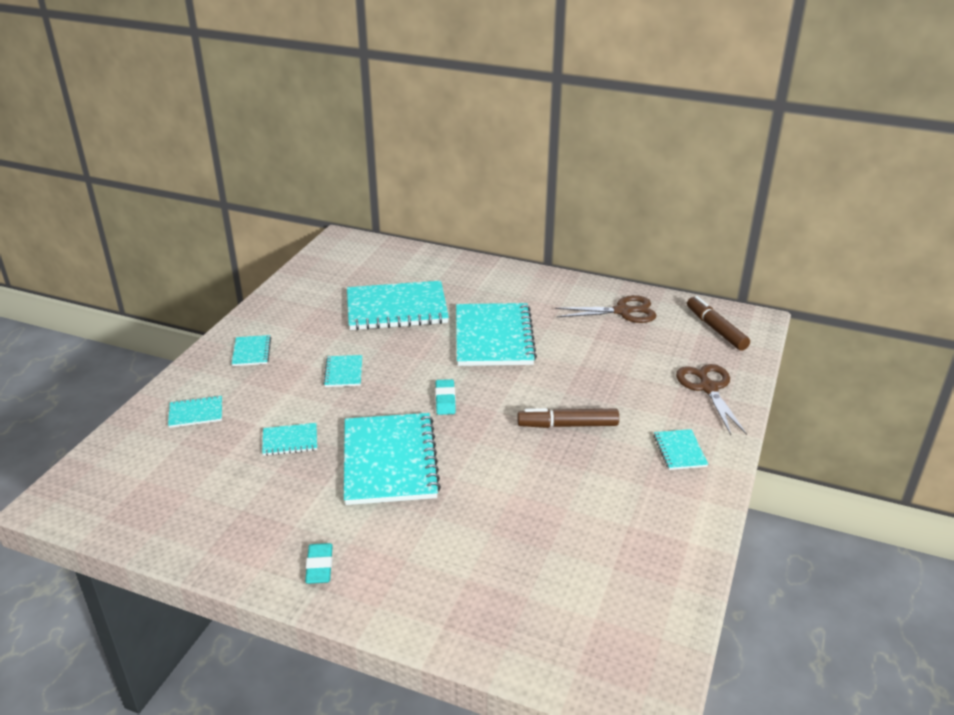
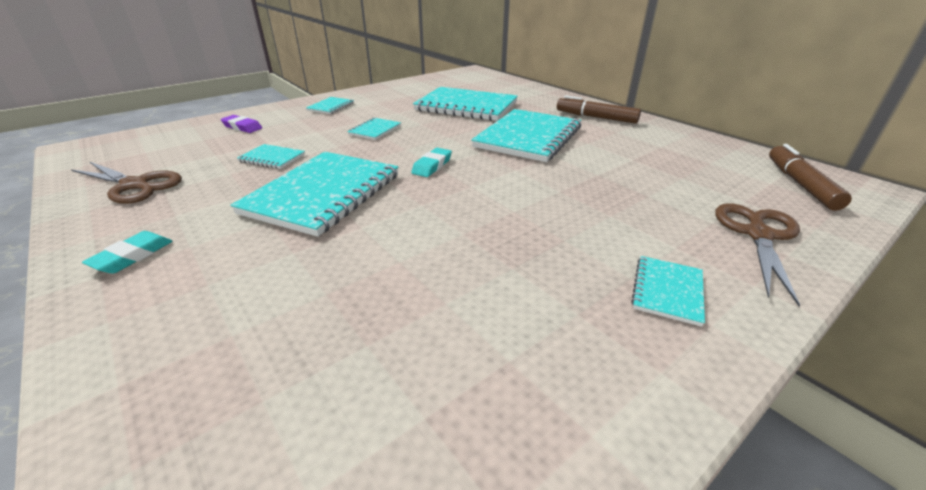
camera: 30 degrees right, 0 degrees up
(196, 413) = (242, 127): turquoise notebook -> purple eraser
(567, 425) = (534, 218): brown marker -> brown marker (596, 117)
(623, 311) = (684, 147): brown scissors -> brown scissors (135, 185)

